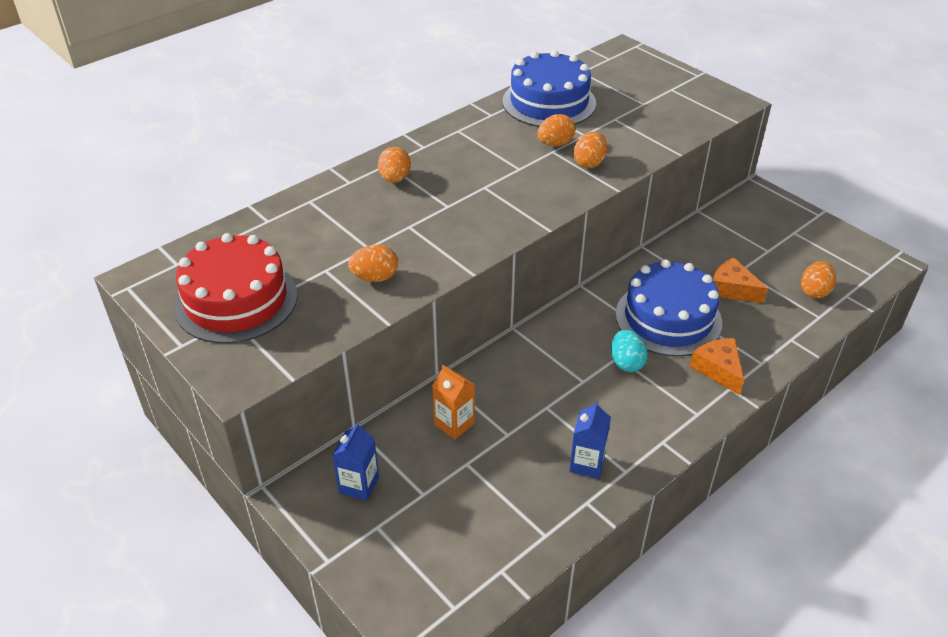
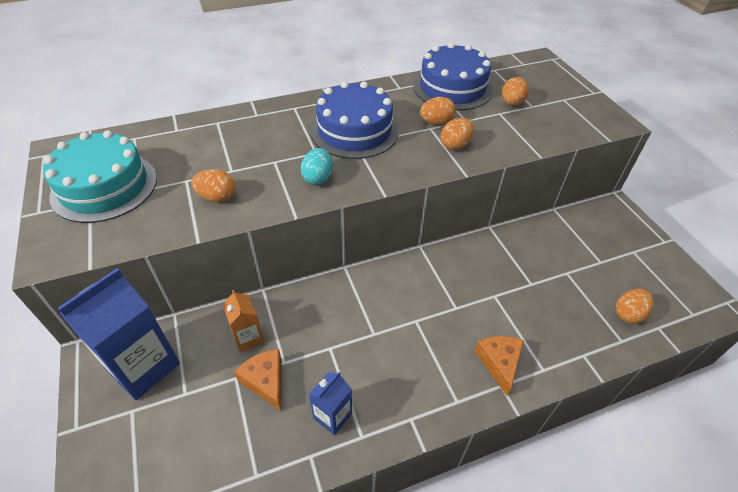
camera: 20 degrees right, 5 degrees up
(236, 300) = (104, 187): red cake -> turquoise cake
(359, 485) = (143, 366): blue carton -> blue carton, size x1.95
(395, 179) = (291, 120): orange egg -> orange egg (511, 103)
(626, 363) = (420, 329): turquoise egg -> turquoise egg (318, 178)
(668, 318) = (478, 298): blue cake -> blue cake (354, 131)
(732, 289) = (550, 288): orange cheese -> orange cheese (265, 381)

